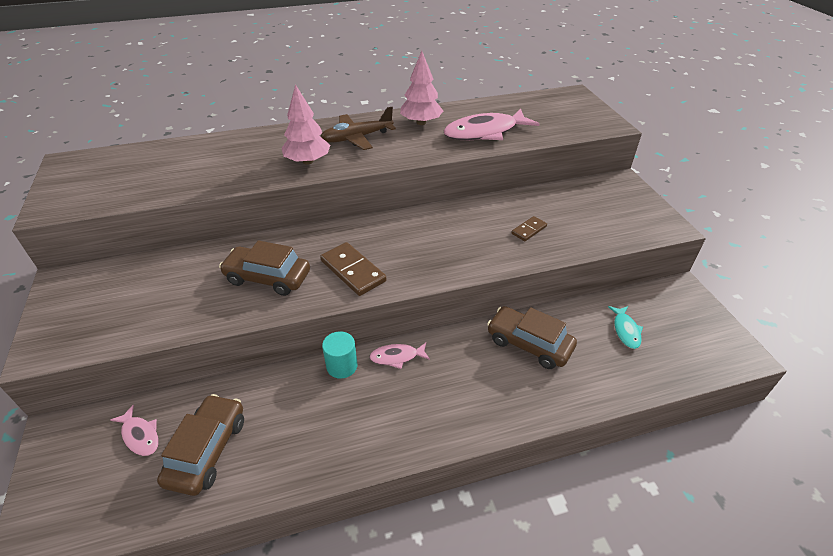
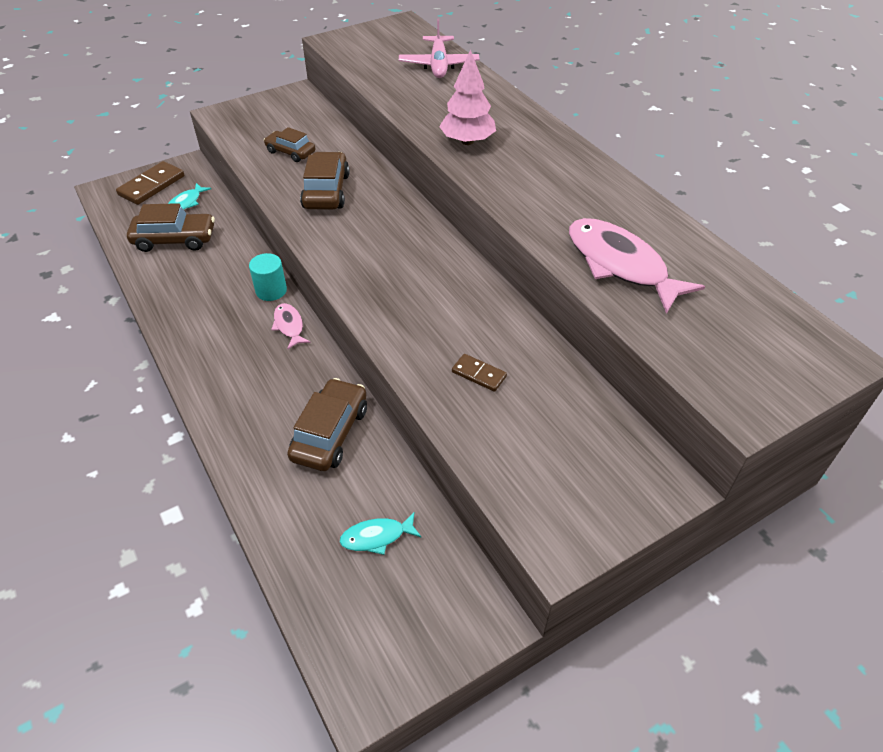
camera: 75 degrees right, 5 degrees up
(140, 435) = (186, 203): pink fish -> turquoise fish
(172, 155) = (439, 65): none -> pink plane
(179, 296) = (290, 152): none -> brown car
(353, 271) = (351, 241): brown domino -> brown domino (151, 185)
(357, 138) = (537, 162): brown plane -> none
(421, 122) = (610, 204): pink tree -> none

